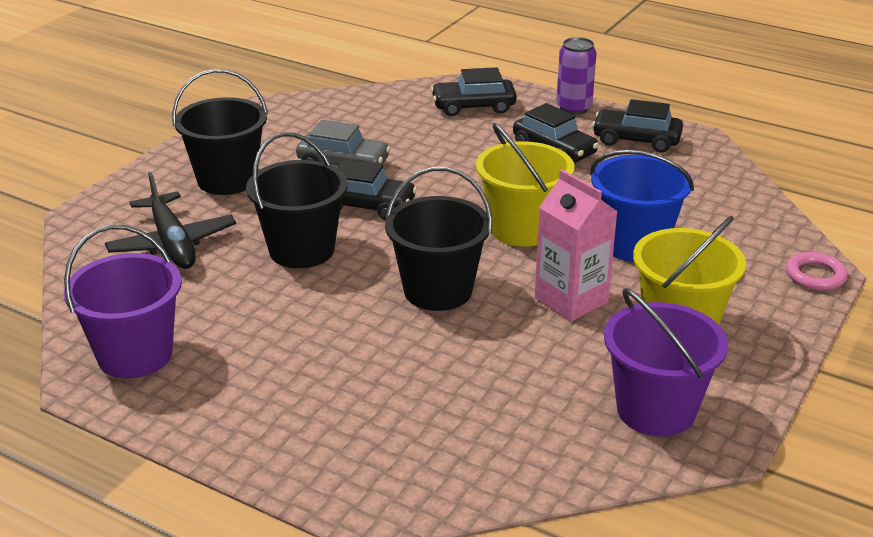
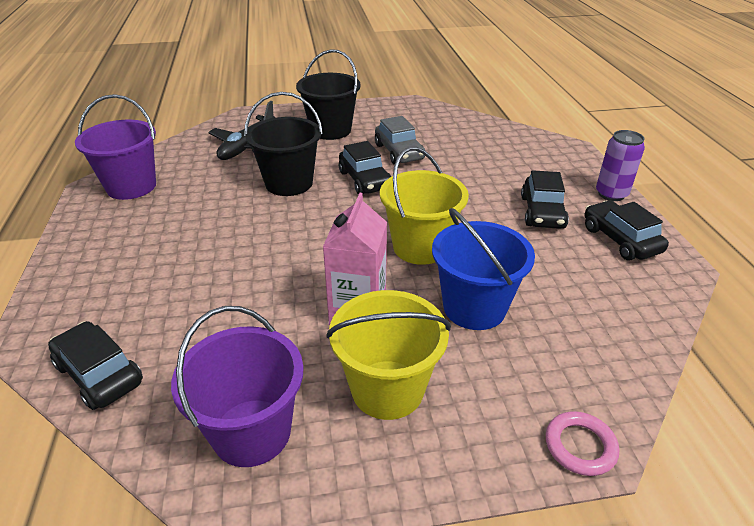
camera: 50 degrees right, 5 degrees up
(438, 290) = (302, 249): black bucket -> none
(473, 107) = (539, 159): black car -> black car (99, 374)

